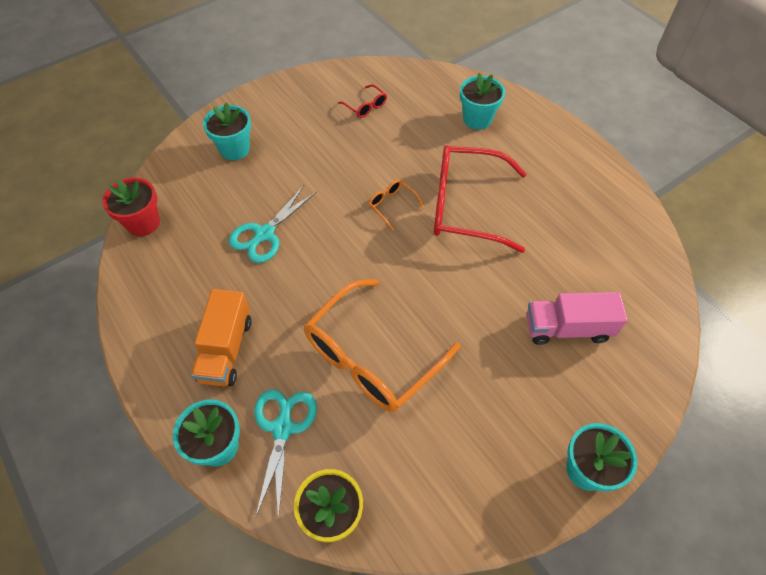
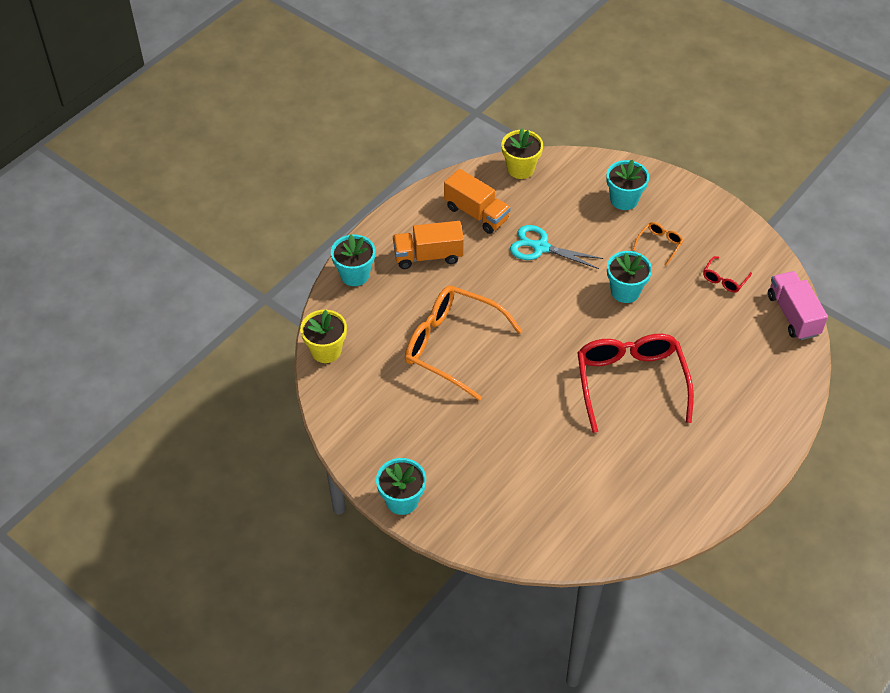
camera: 75 degrees right, 5 degrees down
(143, 223) = (520, 169): red flower pot -> yellow flower pot
(186, 282) = (476, 213): none -> orange truck
(283, 428) = (378, 306): turquoise scissors -> none
(392, 205) = (608, 327): orange glasses -> orange glasses (659, 244)
(477, 119) = (751, 373): turquoise flower pot -> turquoise flower pot (625, 291)
(567, 328) = (525, 476): pink truck -> pink truck (793, 315)

